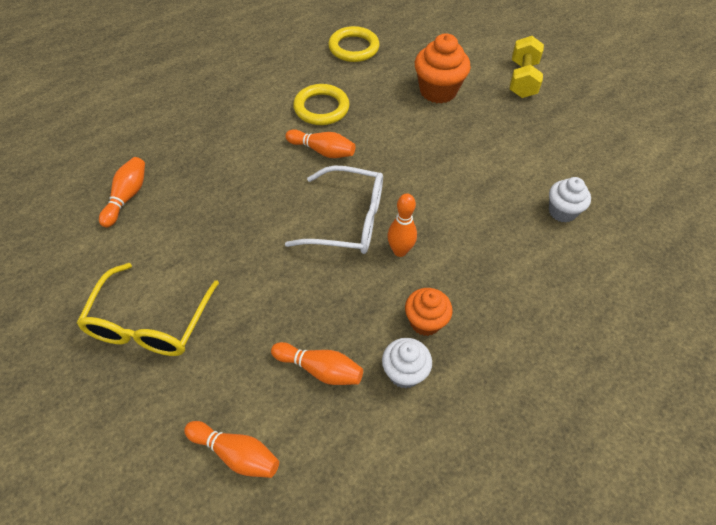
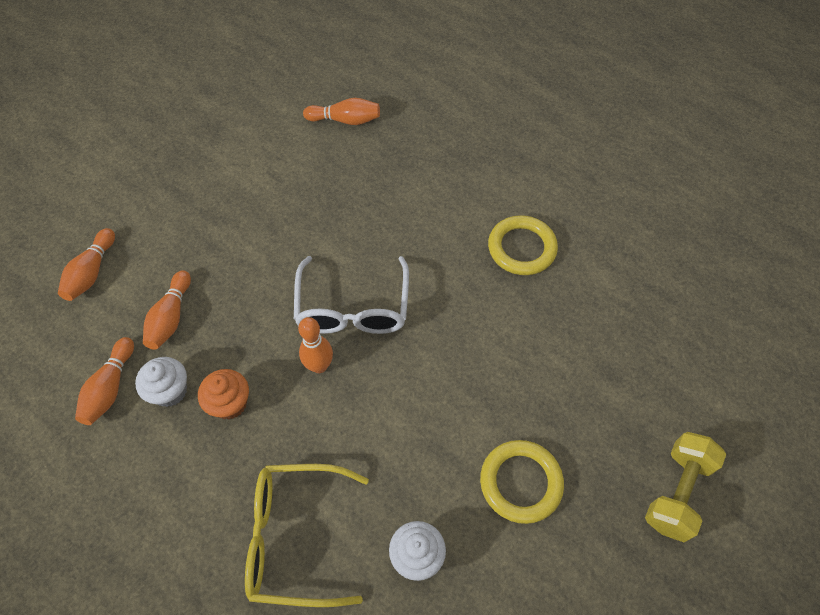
camera: 80 degrees right, 5 degrees up
(149, 323) = (209, 179): yellow glasses -> yellow glasses (295, 537)
(322, 151) = (450, 264): orange bowling pin -> orange bowling pin (110, 388)
(353, 48) = (651, 261): yellow ring -> yellow ring (520, 482)
(438, 91) = (603, 375): orange cupcake -> none
(522, 79) = (677, 492): yellow dumbbell -> yellow dumbbell turned 60 degrees counterclockwise

